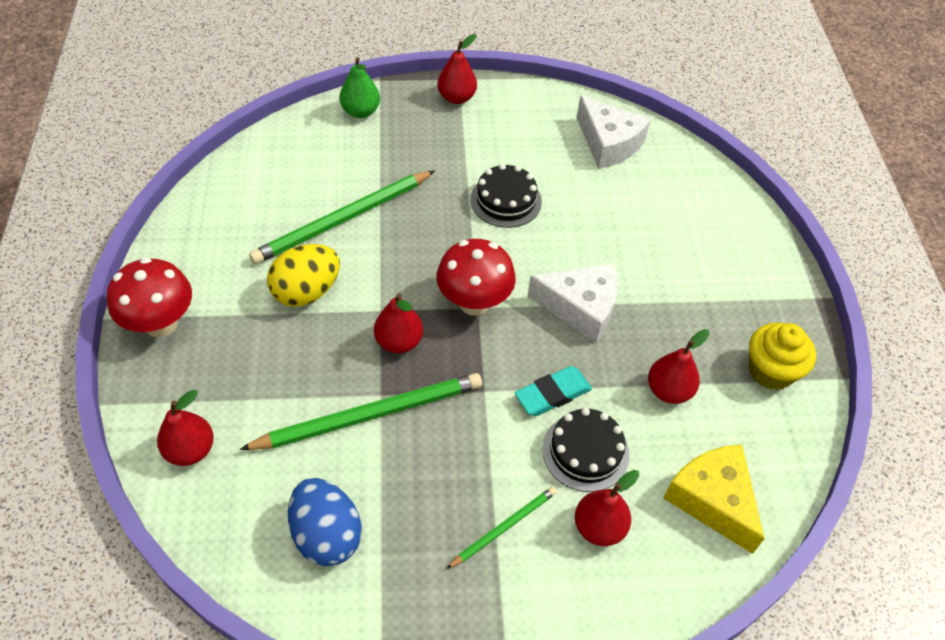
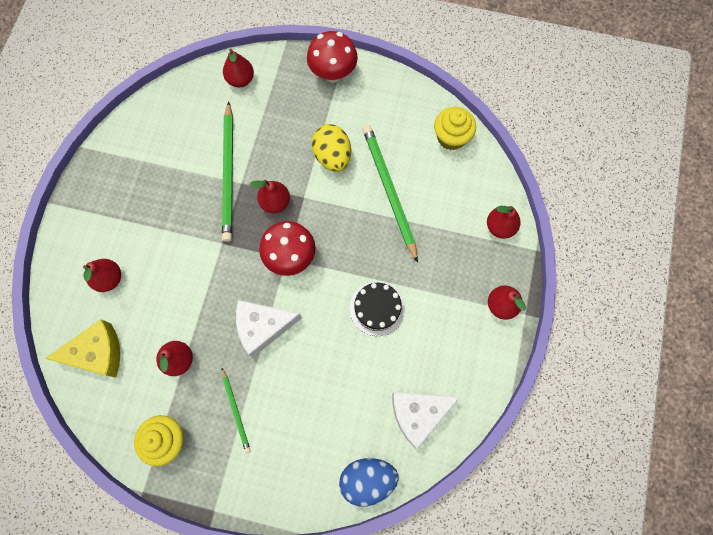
camera: 110 degrees right, 20 degrees up
(246, 173) = (451, 137): none -> yellow cupcake
(326, 535) = (164, 137): blue egg -> blue egg (367, 479)
(361, 111) = (500, 227): green pear -> red pear
(504, 527) = (131, 227): green pencil -> green pencil (236, 411)
(553, 394) = (204, 284): turquoise eraser -> none
(581, 308) = (263, 327): white cheese -> white cheese turned 45 degrees clockwise
(585, 451) = (158, 289): black cake -> none

